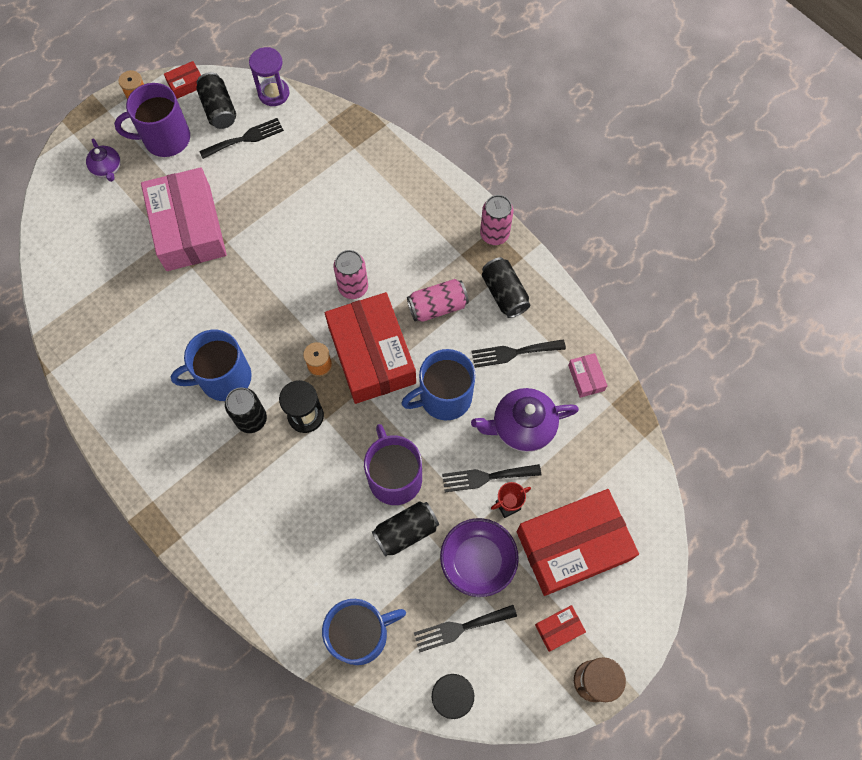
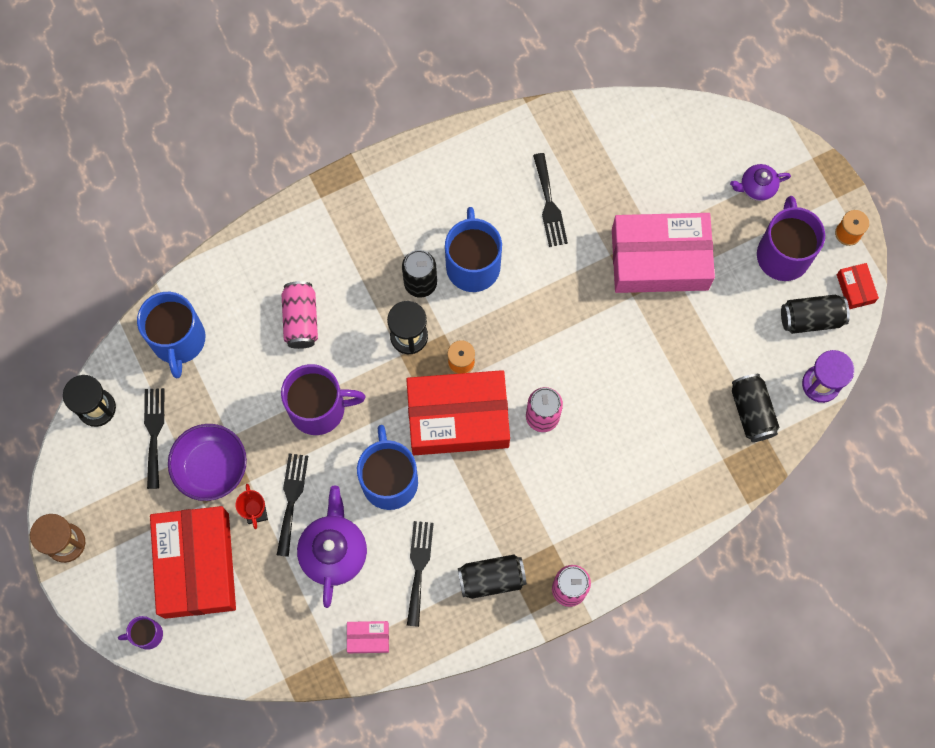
camera: 105 degrees right, 5 degrees up
(245, 138) = (764, 340): black fork -> black fork (549, 204)
(406, 531) = (261, 406): black can -> black can (751, 412)
(437, 306) = (495, 501): pink can -> pink can (301, 320)
(559, 629) = (123, 526): red box -> none
(650, 571) = (147, 635): none -> purple mug

